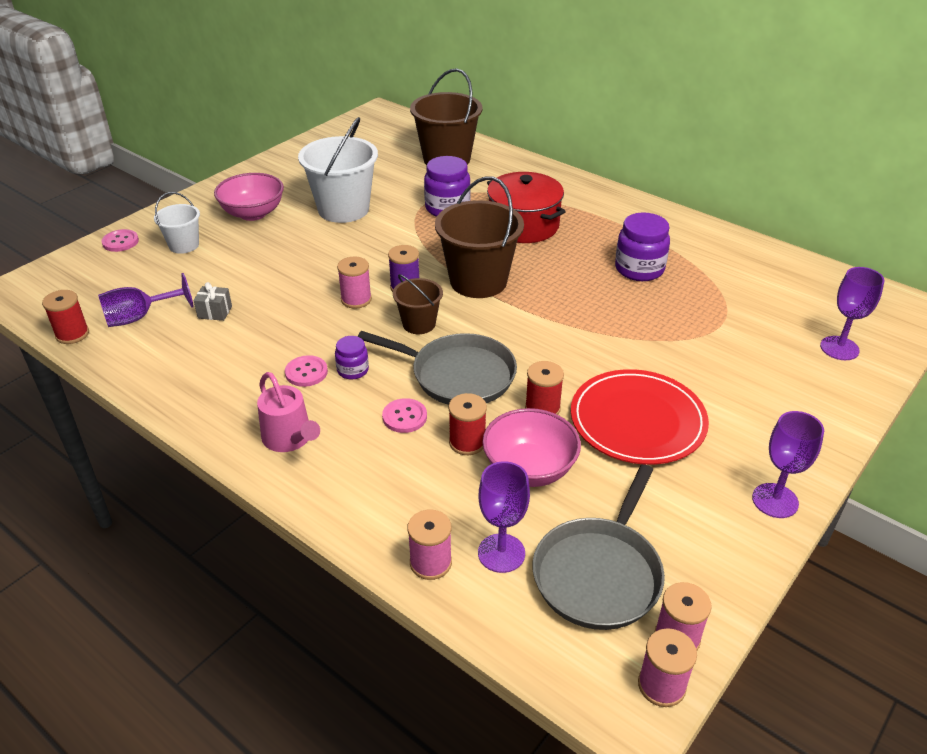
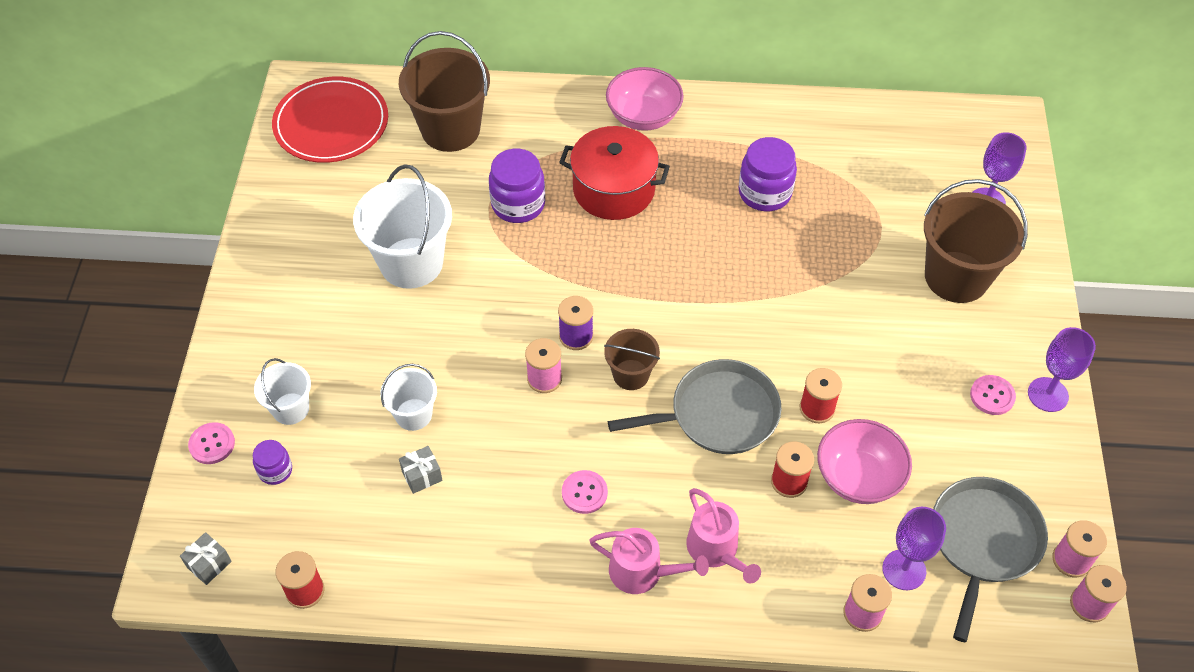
camera: 35 degrees left, 15 degrees up
(42, 295) = (209, 564): none -> grey gift
(139, 317) = (351, 528): purple goblet -> none
(250, 280) = (413, 414): none -> white bucket
(253, 213) = (318, 322): pink bowl -> pink bowl (643, 116)
(353, 370) = (623, 464): purple jar -> purple jar (275, 470)
(360, 454) = (716, 550): none -> pink watering can
(404, 417) = (715, 487): pink button -> pink button (992, 396)
(478, 281) = (636, 289): brown bucket -> brown bucket (956, 277)
(599, 574) = (983, 541): grey pan -> grey pan turned 150 degrees counterclockwise
(637, 420) = (898, 375): red plate -> red plate (331, 123)

